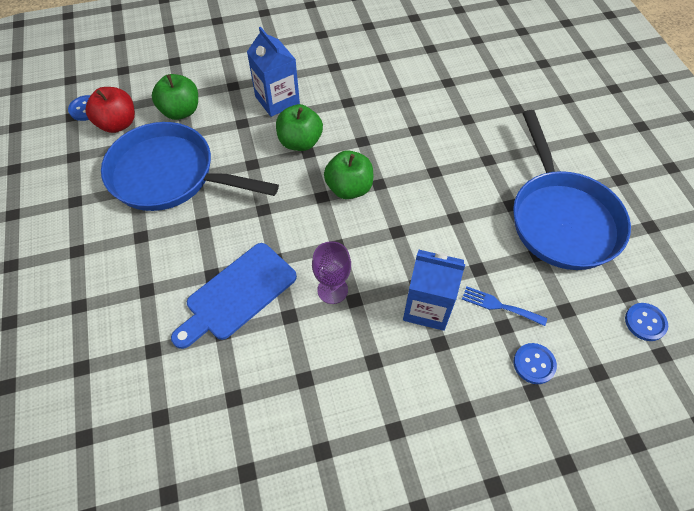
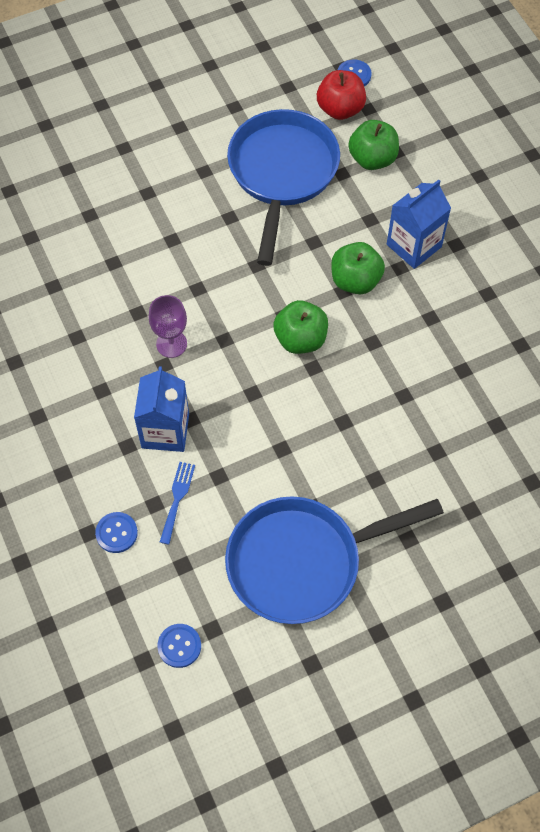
camera: 80 degrees right, 5 degrees up
(237, 294) = (154, 265): blue cutting board -> none

